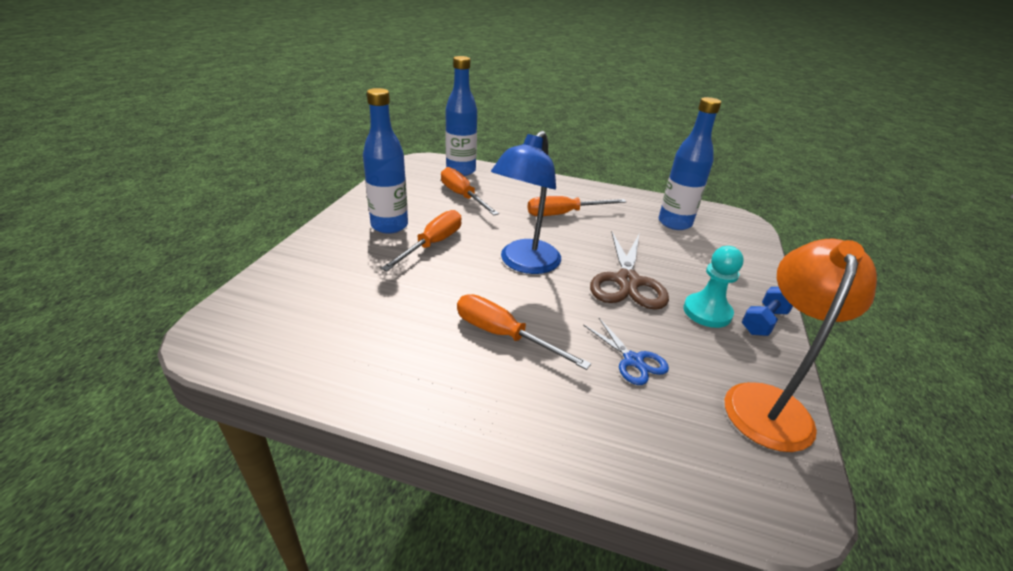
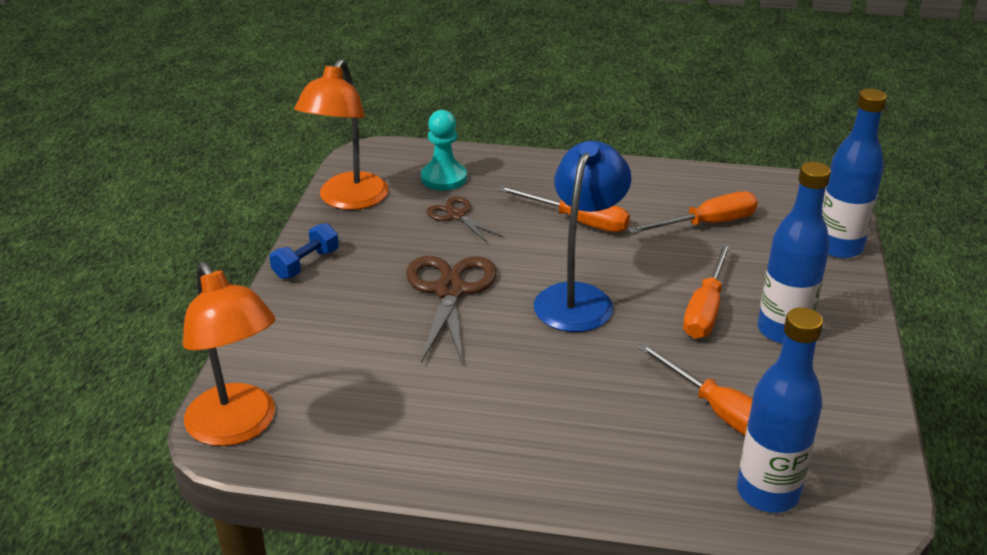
camera: 175 degrees right, 0 degrees up
(564, 214) = (538, 398): orange screwdriver -> orange screwdriver (707, 224)
(633, 360) = (456, 215): blue scissors -> brown scissors
(674, 223) = (351, 406): blue bottle -> blue bottle (839, 247)
(707, 312) = (365, 266): turquoise pawn -> turquoise pawn (443, 178)
(735, 222) = (238, 427): none -> orange lamp

